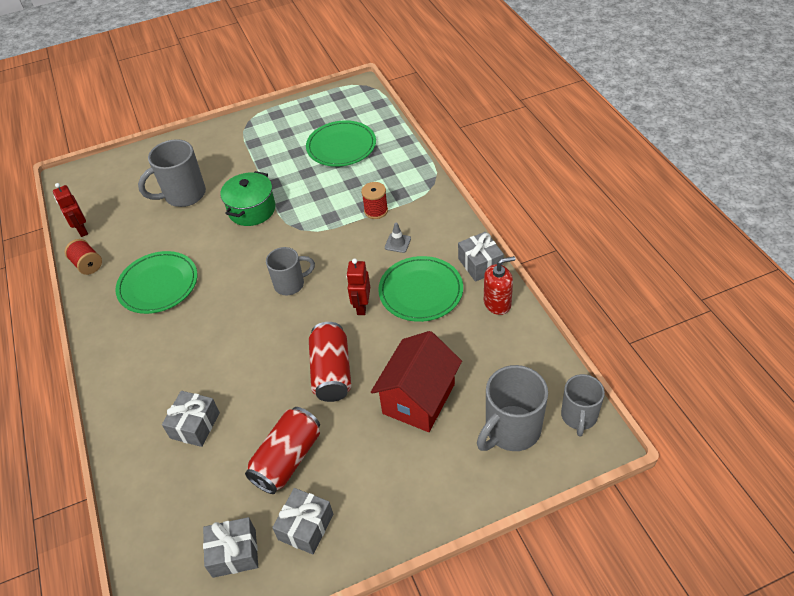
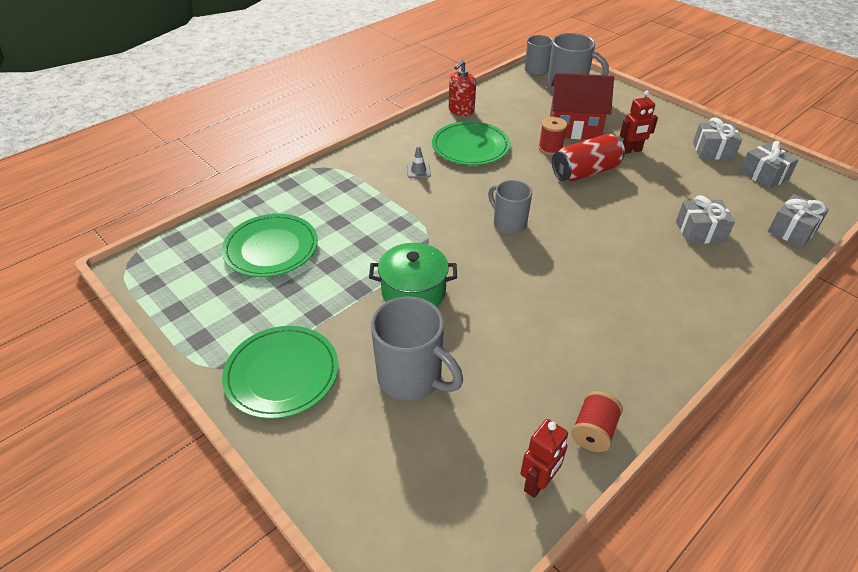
camera: 115 degrees left, 5 degrees down
(158, 285) = (575, 332): green plate -> green plate (282, 374)
(287, 459) = (676, 172): red can -> none
(362, 307) = (507, 173): red robot -> red robot (631, 150)
(376, 211) = (378, 194): red spool -> red spool (550, 148)
(480, 264) = (423, 124): grey gift -> grey gift (792, 230)
(497, 303) = (461, 110): red soap dispenser -> red soap dispenser turned 105 degrees counterclockwise

